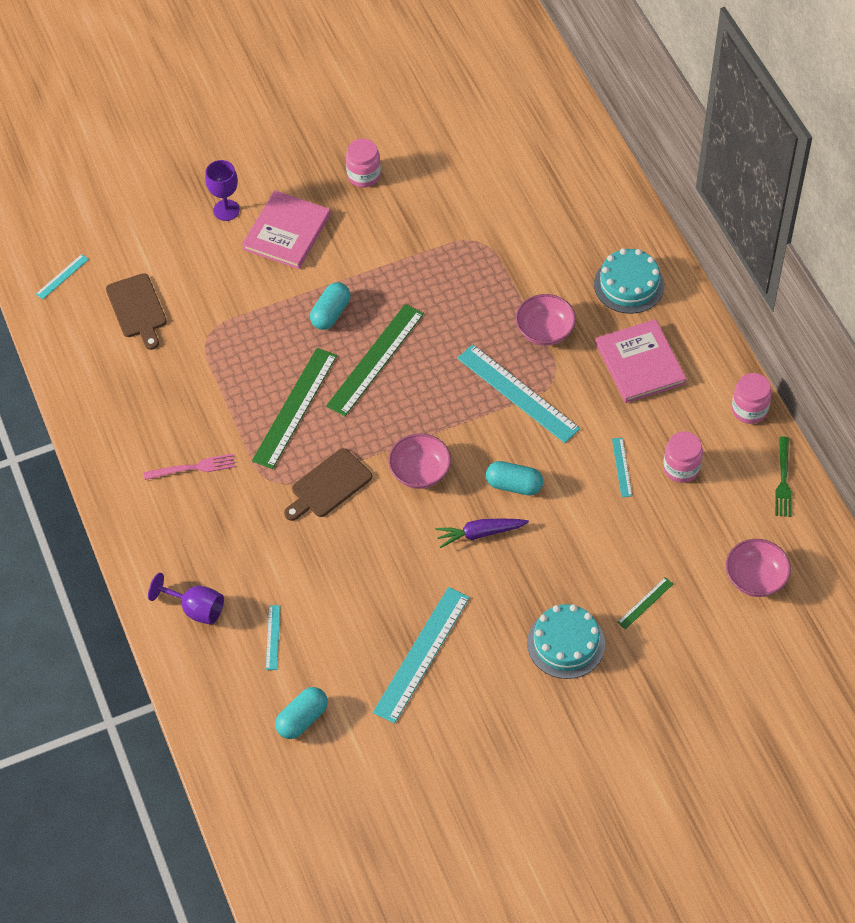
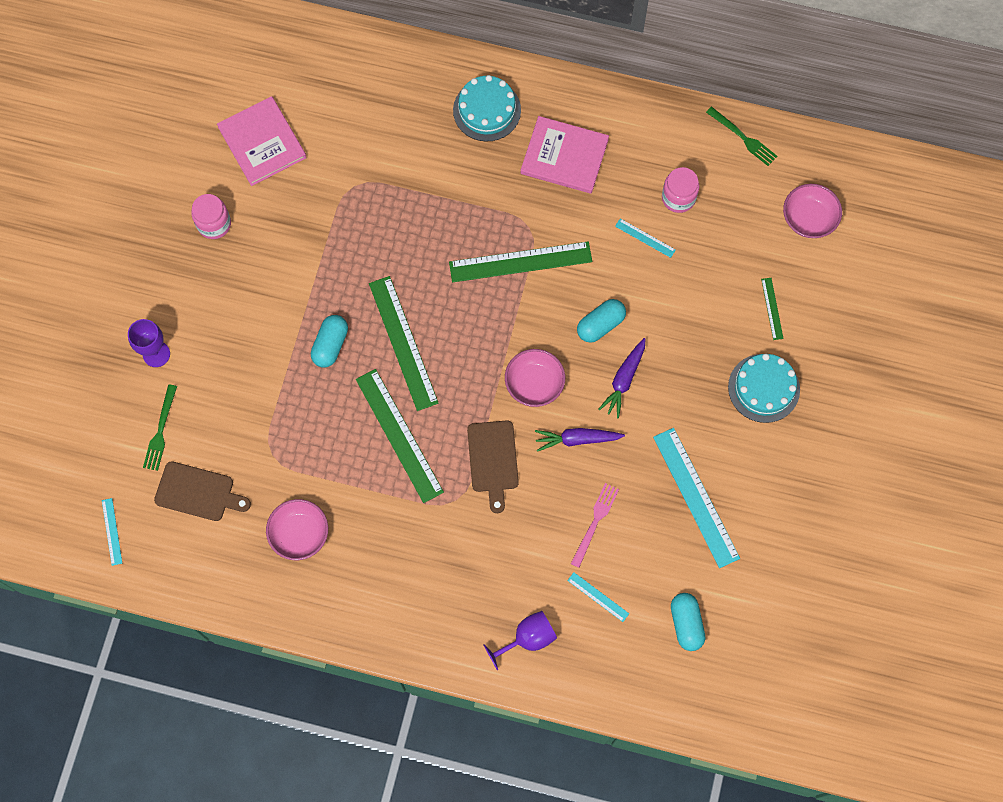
camera: 55 degrees left, 15 degrees up
(167, 253) = (160, 431): none -> green fork
(193, 468) = (393, 552): pink fork -> pink fork (595, 522)
(287, 232) = (220, 322): pink book -> pink book (262, 142)
(331, 313) = (330, 345): turquoise capsule -> turquoise capsule turned 45 degrees clockwise
(398, 533) = (577, 439): none -> purple carrot
(518, 393) = (520, 262): turquoise ruler -> green ruler
(545, 331) = (479, 201): pink bowl -> pink bowl (299, 534)
(749, 409) = (665, 113): pink jar -> none

